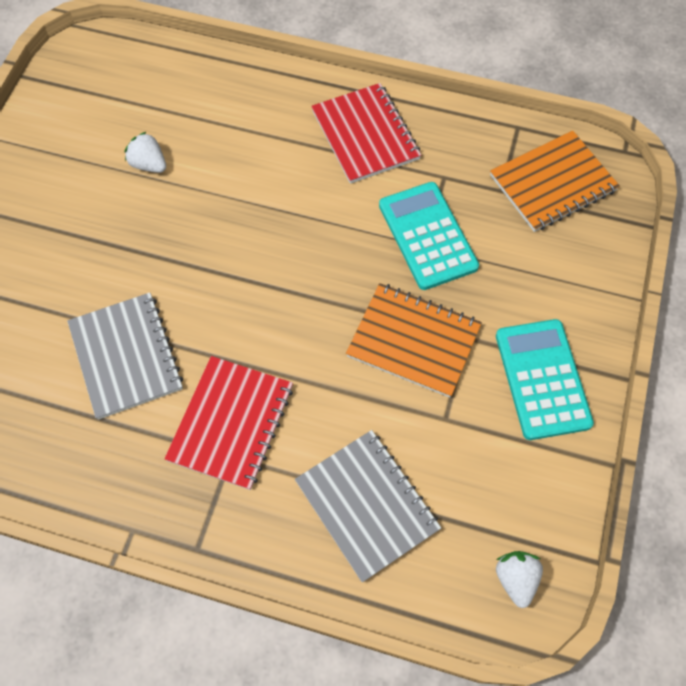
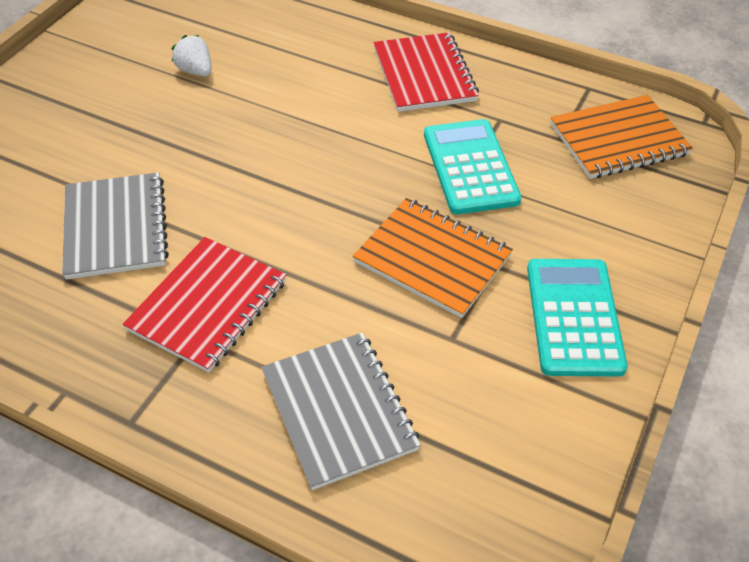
camera: 10 degrees right, 15 degrees down
(515, 579) = (501, 520): white strawberry -> none

